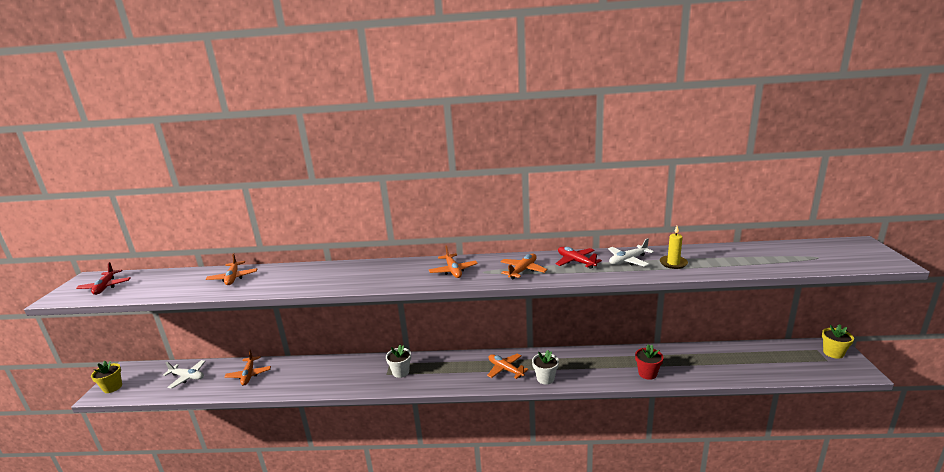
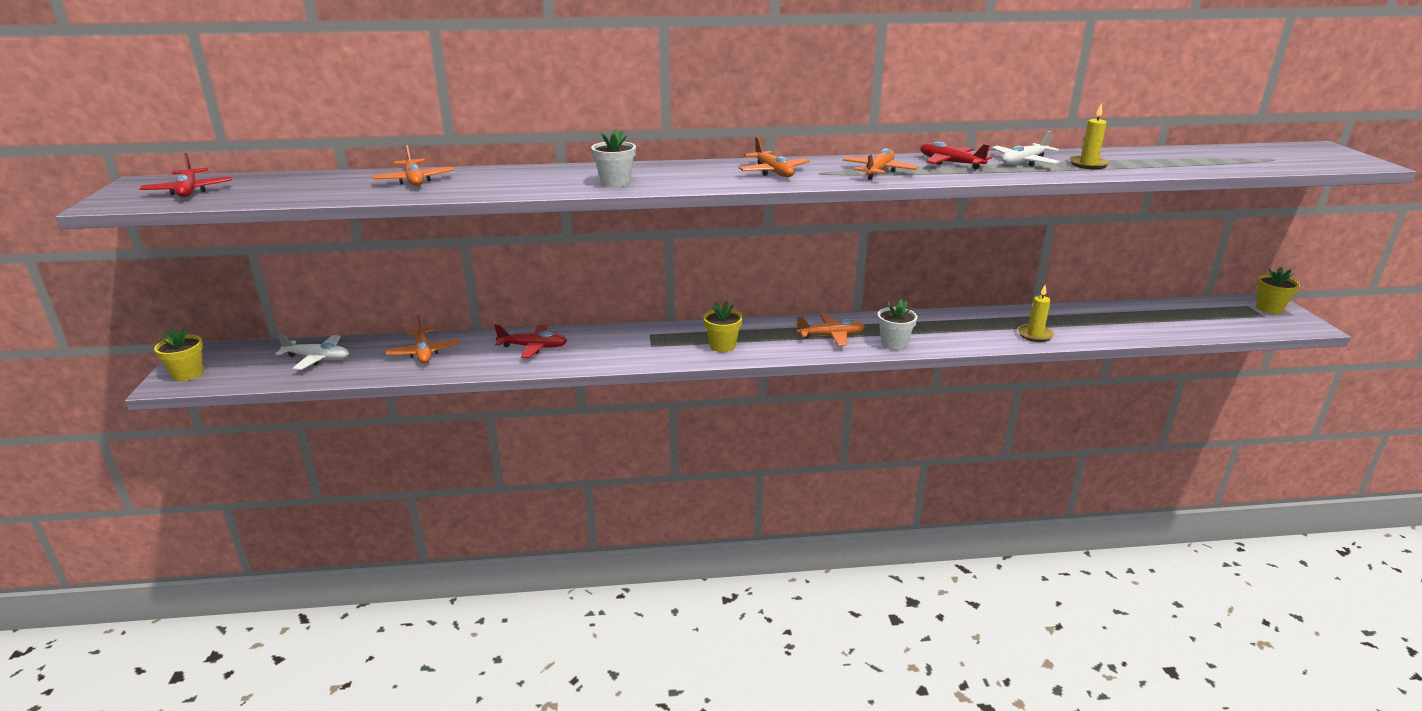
camera: 10 degrees left, 5 degrees up
(314, 372) = (533, 347): none -> red plane
(401, 372) = (672, 343): white flower pot -> white flower pot (615, 182)
(431, 376) = (722, 346): none -> yellow flower pot
(505, 369) = (831, 336): orange plane -> orange plane turned 135 degrees clockwise
(647, 373) = (1035, 335): red flower pot -> yellow candle

